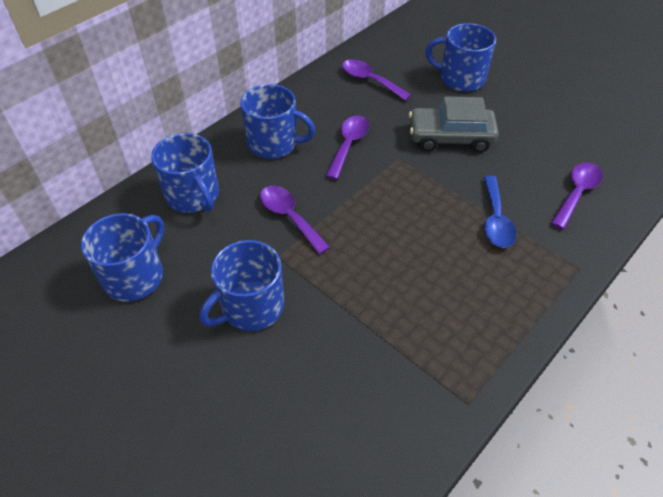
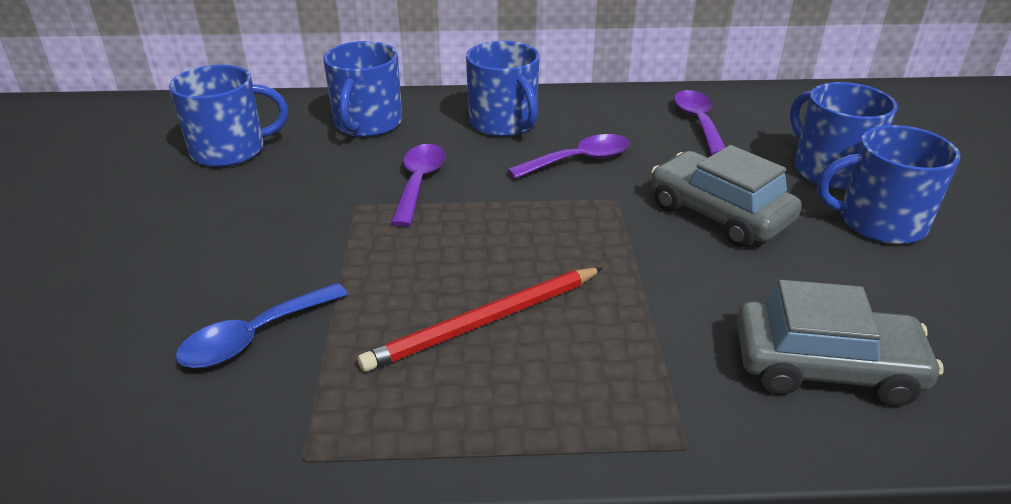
camera: 45 degrees right, 15 degrees down
(251, 307) = (268, 225): blue mug -> blue mug (879, 222)
(439, 274) = (484, 322): none -> red pencil
(495, 220) = (645, 320): blue spoon -> blue spoon (254, 337)
(577, 193) = (825, 367): purple spoon -> grey car

